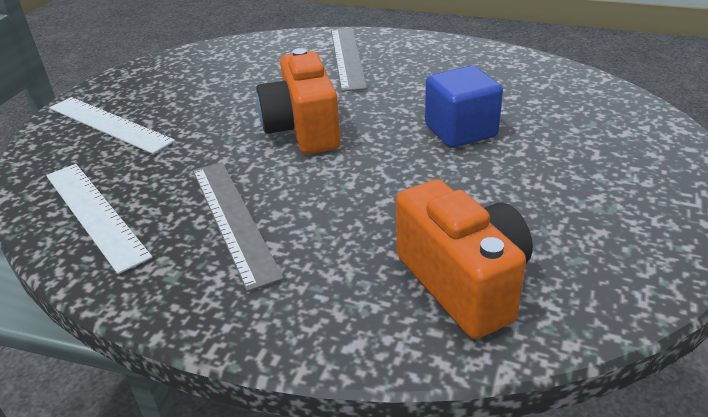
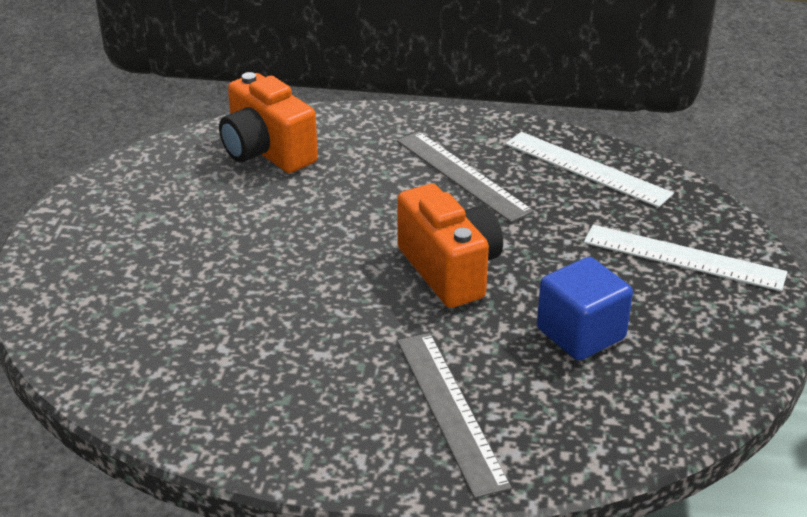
camera: 165 degrees right, 0 degrees up
(460, 131) = (270, 284): blue cube -> blue cube (580, 334)

